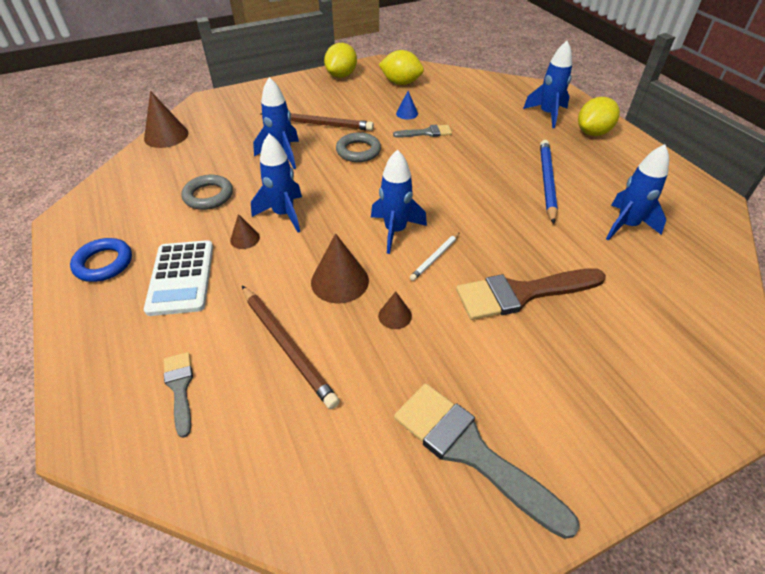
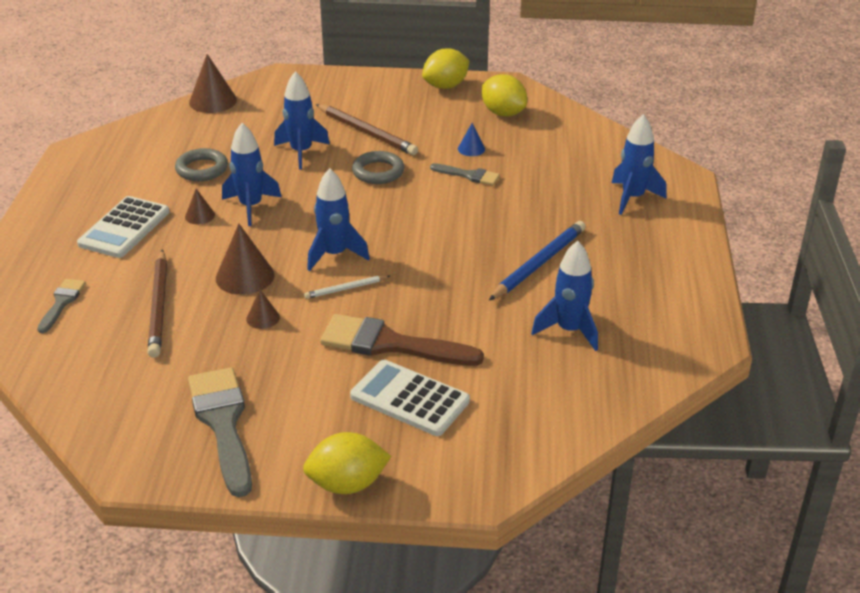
camera: 30 degrees right, 10 degrees down
(104, 263) = (76, 196): blue ring -> none
(592, 339) = (410, 399): none -> white calculator
(593, 133) = (661, 234): yellow lemon -> yellow lemon (347, 484)

